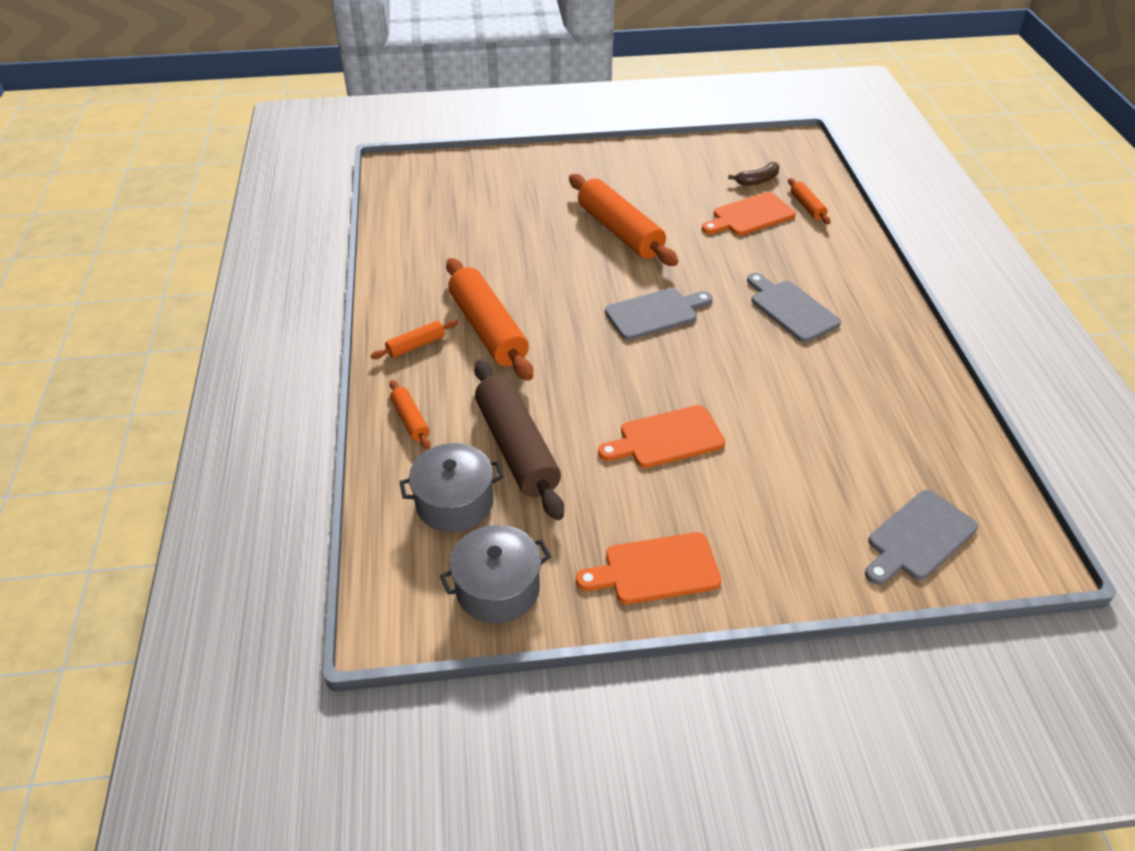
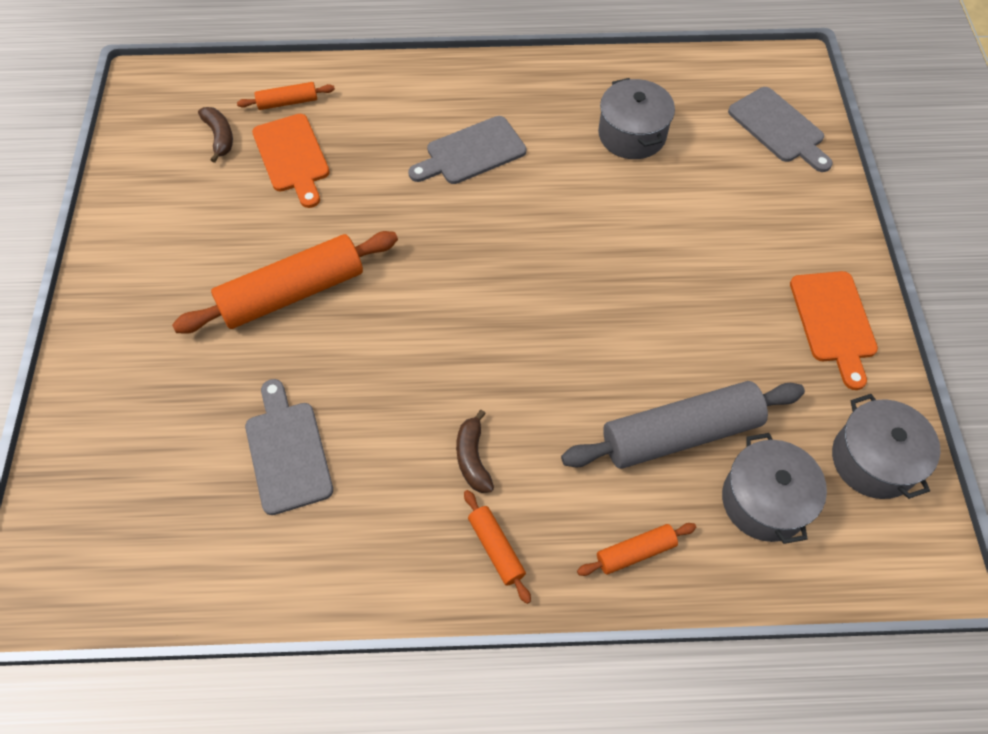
camera: 85 degrees left, 15 degrees up
(488, 329) = (472, 458): orange rolling pin -> brown banana
(517, 448) = (680, 433): brown rolling pin -> grey rolling pin
(655, 313) = (463, 275): grey cutting board -> grey cutting board (287, 451)
(666, 438) = (665, 291): orange cutting board -> none
(857, 414) = (632, 134): none -> grey pot

